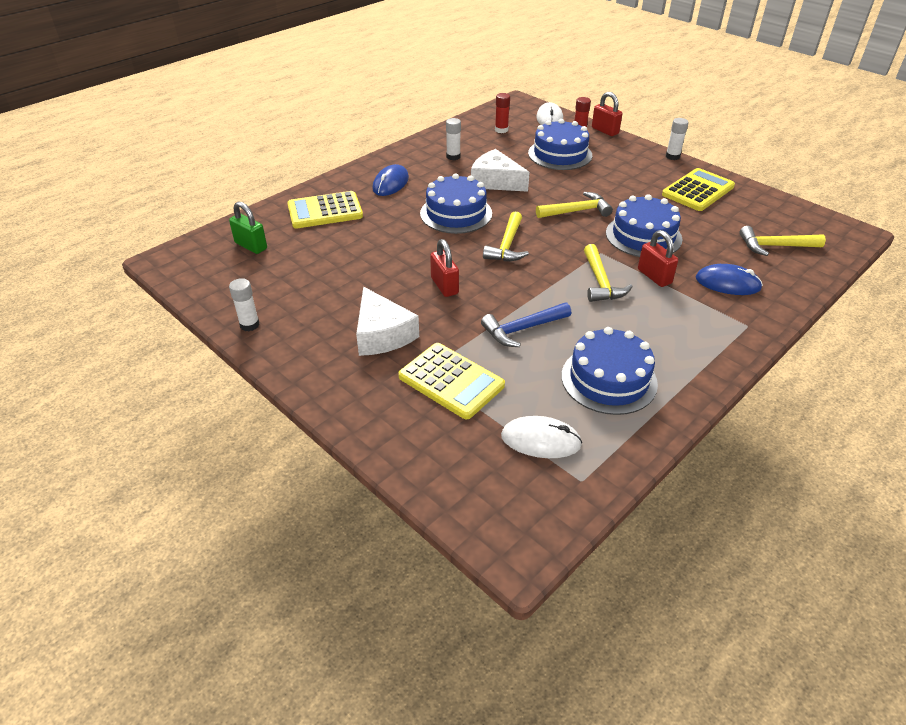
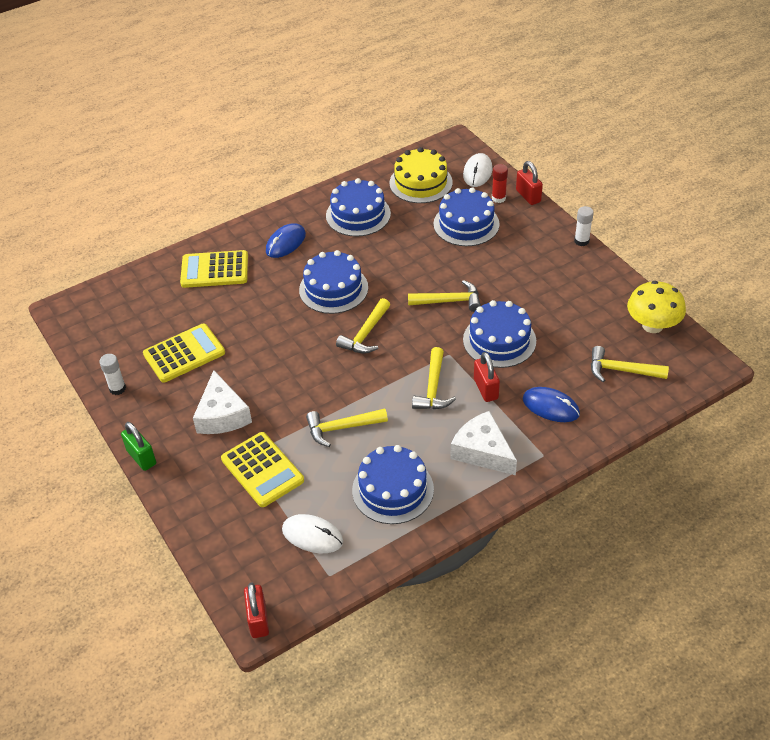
camera: 15 degrees right, 5 degrees up
(251, 246) = (139, 303): green padlock -> green padlock (141, 457)
(444, 286) = (292, 372): red padlock -> red padlock (258, 620)
(453, 157) = (358, 214): white glue stick -> blue cake
(495, 181) = (387, 253): white cheese -> white cheese (482, 451)
(501, 130) = (421, 183): red glue stick -> yellow cake
(522, 329) = (341, 428): blue hammer -> yellow hammer
(697, 191) = (583, 290): yellow calculator -> yellow calculator (184, 353)
(778, 209) = (652, 325): none -> yellow mushroom

